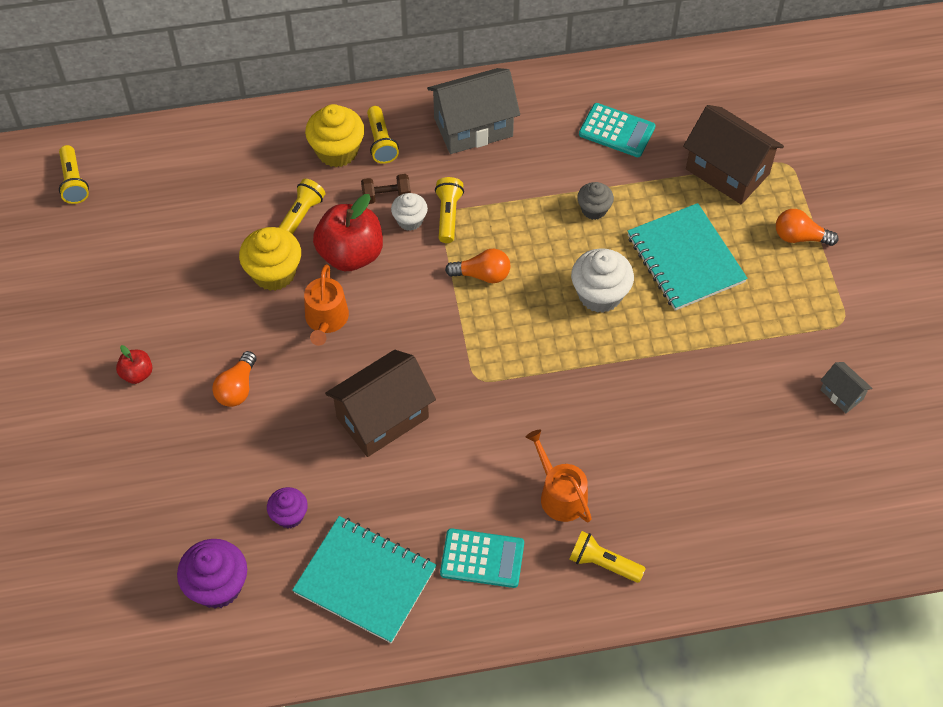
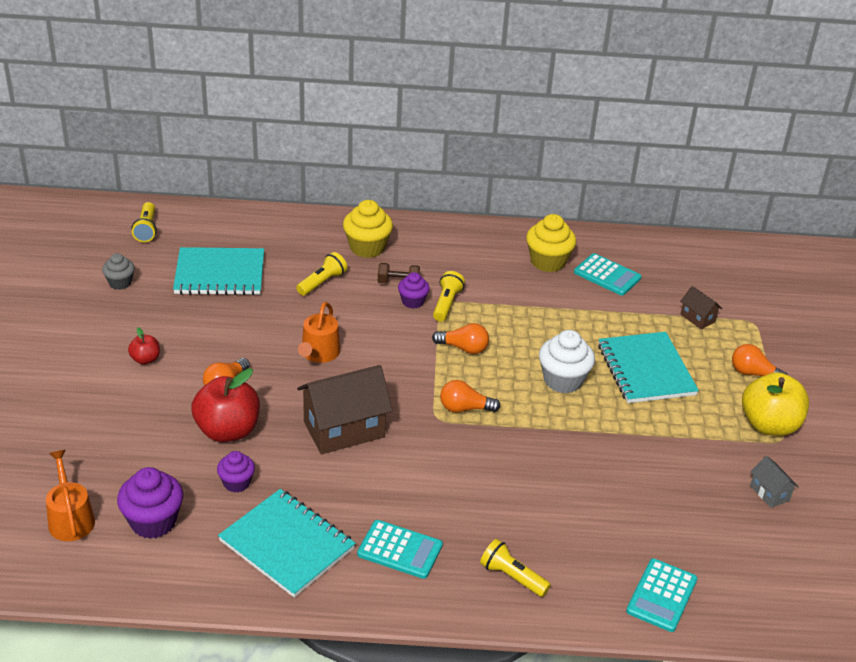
camera: 10 degrees right, 20 degrees down
(180, 230) = (220, 274): none -> turquoise notebook
(274, 273) = (286, 315): yellow cupcake -> yellow cupcake (548, 262)
(350, 254) = (355, 314): red apple -> red apple (227, 430)
(381, 142) = (405, 248): yellow flashlight -> none
(410, 220) = (413, 301): white cupcake -> purple cupcake
(473, 127) = (485, 252): grey house -> none
(504, 358) = (464, 408): none -> orange light bulb
(560, 494) = (486, 516): orange watering can -> orange watering can (70, 518)
(594, 209) = (573, 322): grey cupcake -> grey cupcake (120, 283)
(727, 171) = (697, 318): brown house -> brown house, size x0.48
(755, 549) = (661, 595): none -> turquoise calculator
(827, 304) = (769, 425): none -> yellow apple

